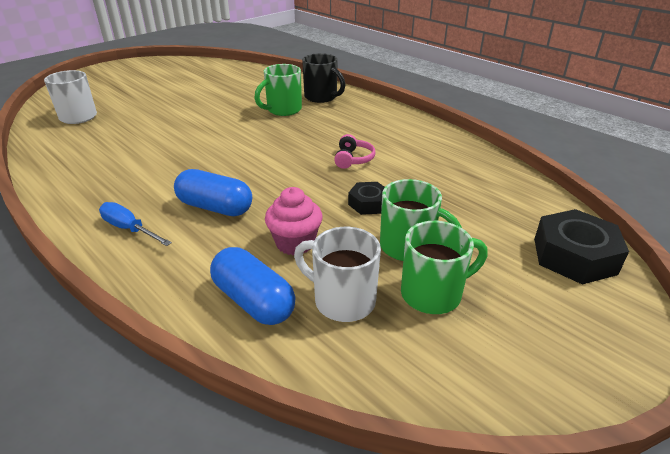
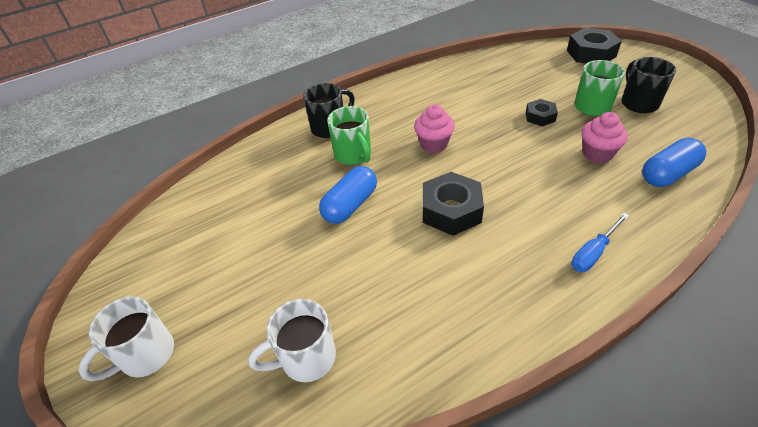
camera: 75 degrees left, 10 degrees up
(204, 155) = (451, 210): none -> black nut
(215, 207) = (551, 198): blue capsule -> blue capsule (350, 205)
(302, 142) = (433, 144): none -> pink cupcake
(342, 300) = (655, 136): white mug -> white mug (145, 355)
(353, 159) = (470, 118): pink headphones -> none
(433, 294) = (638, 103): green mug -> black mug

